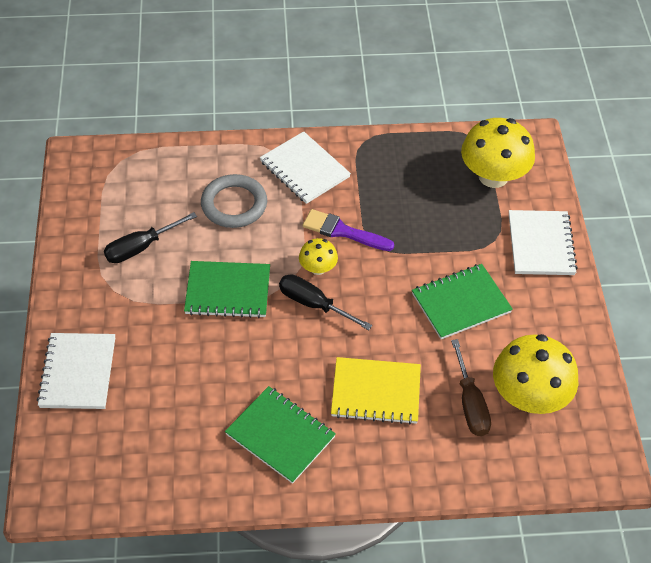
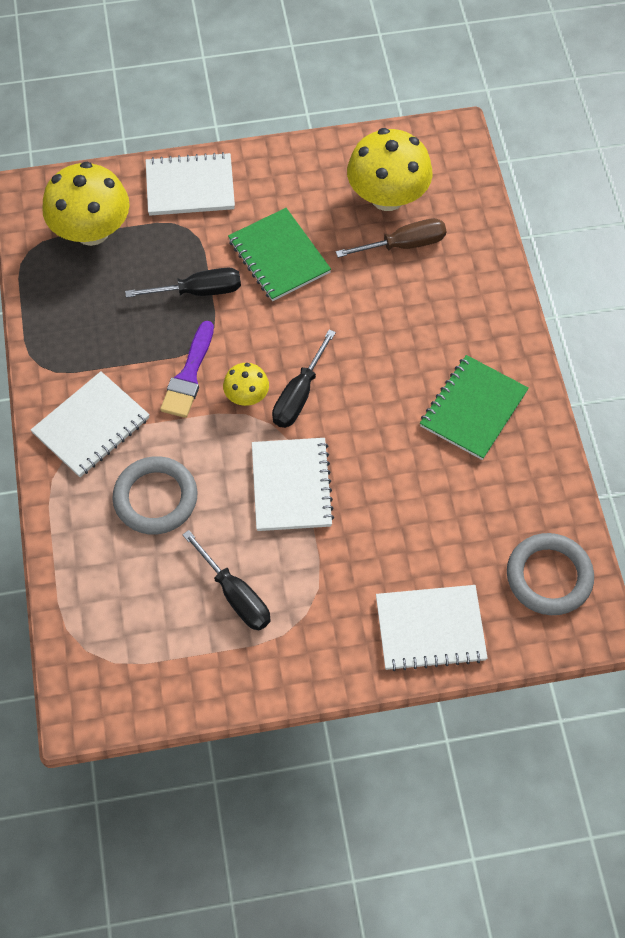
camera: 95 degrees left, 10 degrees up
(101, 470) = (549, 576): none -> grey ring
(228, 291) = (291, 486): green notebook -> white notebook
(376, 392) = (405, 327): yellow notebook -> none
(426, 243) = (198, 291): none -> black screwdriver

